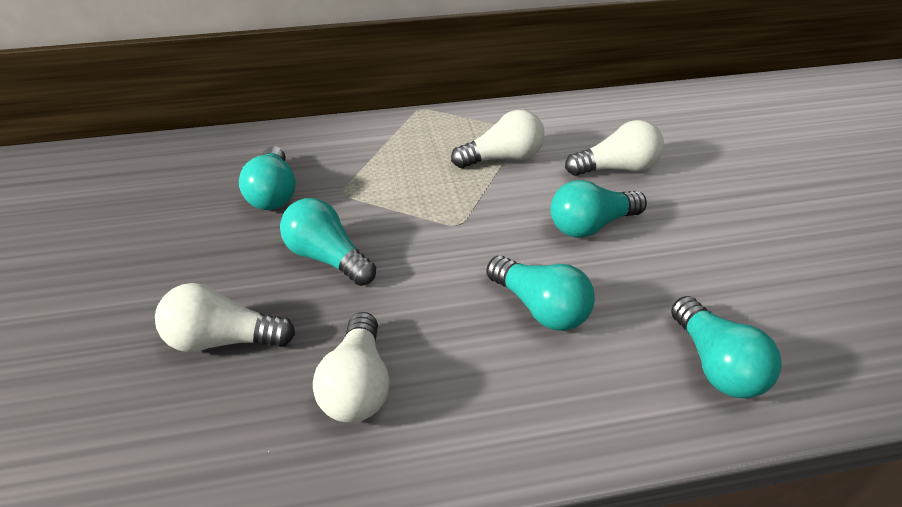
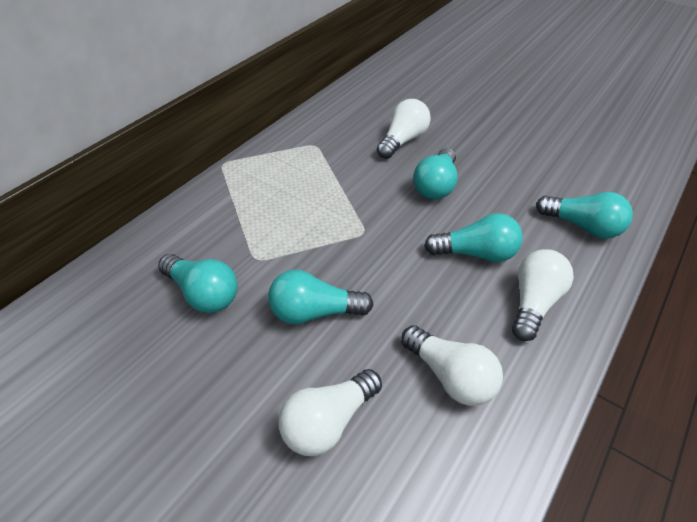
camera: 45 degrees left, 5 degrees up
(503, 158) = (330, 170): white light bulb -> white light bulb (533, 303)

